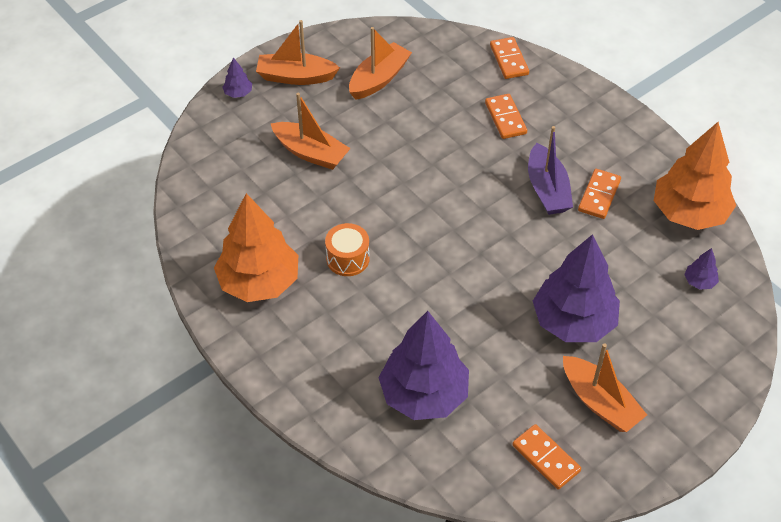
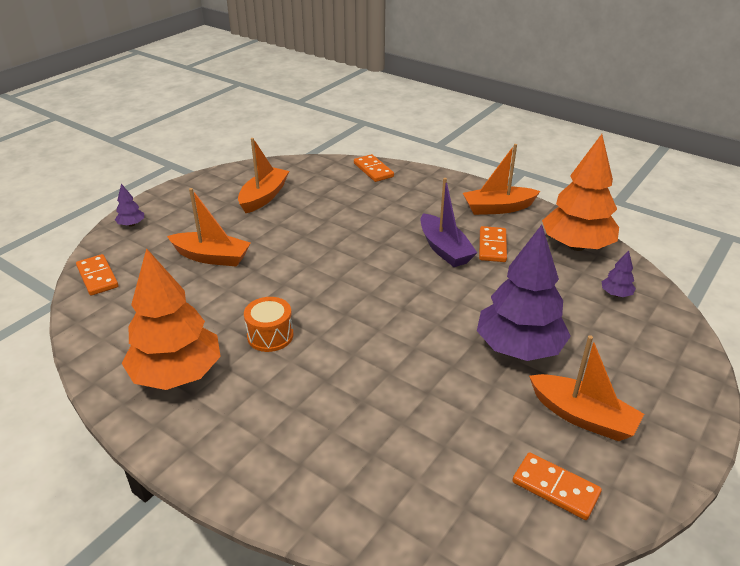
camera: 15 degrees left, 15 degrees down
(296, 77) = (186, 206): orange boat -> orange boat (498, 208)
(424, 394) = (392, 449): purple tree -> none
(505, 118) = (386, 206): orange domino -> orange domino (97, 277)

